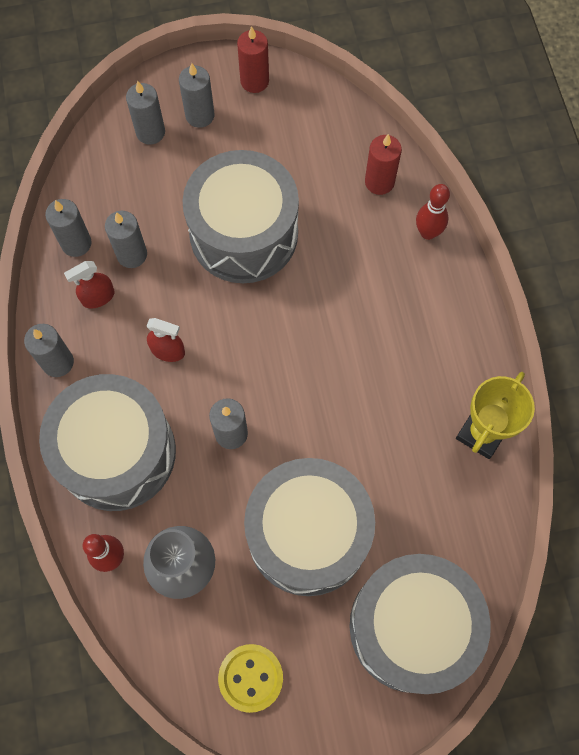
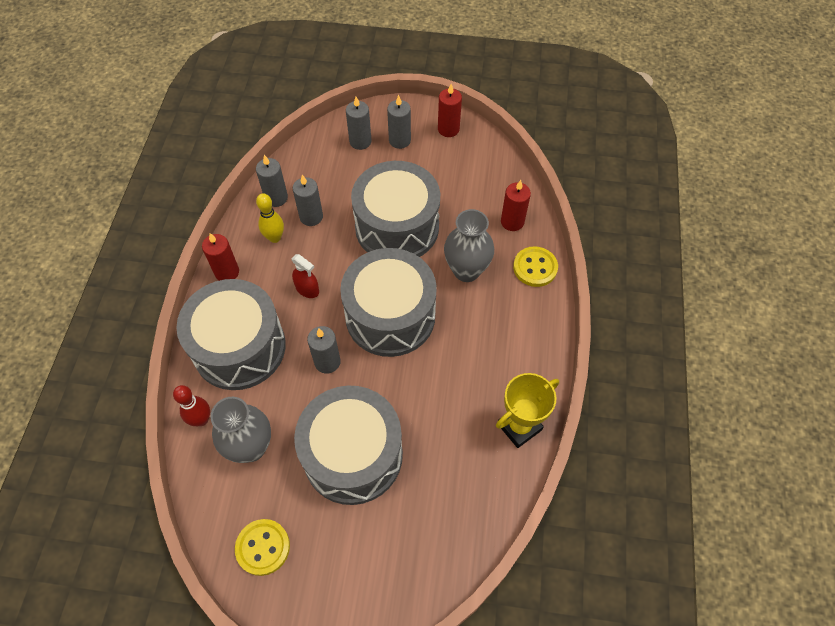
camera: 20 degrees right, 10 degrees down
(58, 362) = (227, 272): grey candle -> red candle
(98, 297) = (275, 237): red spray bottle -> yellow bowling pin
(349, 263) = (466, 270): none -> grey vase
(411, 627) = (404, 555): grey drum -> grey drum (390, 316)
(428, 232) = (535, 268): red bowling pin -> yellow button

